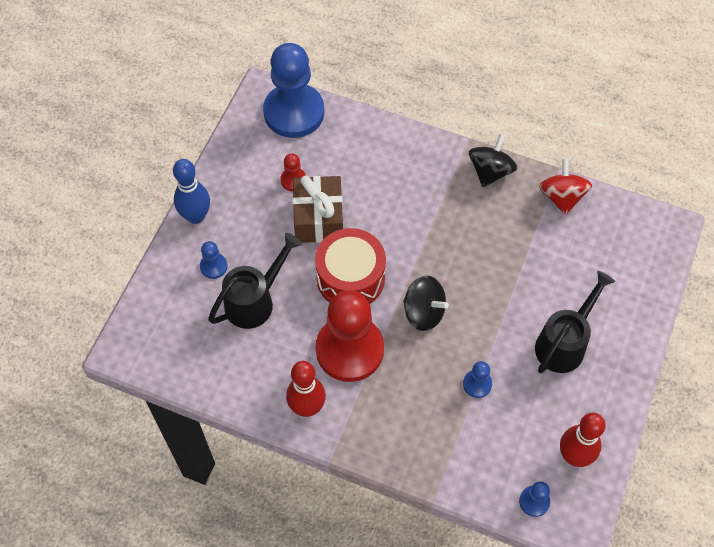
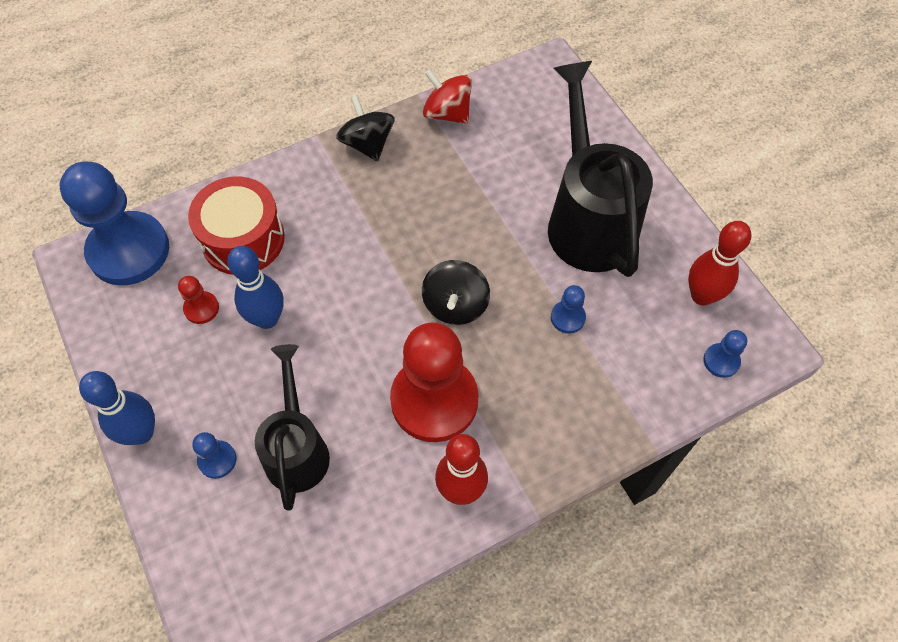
camera: 50 degrees left, 0 degrees up
(318, 218) = (267, 319): brown gift -> blue bowling pin
(350, 278) = (359, 340): red drum -> red drum (243, 239)
(423, 312) = (455, 305): black spinning top -> black spinning top turned 120 degrees clockwise
(564, 343) = (588, 219): black watering can -> black watering can, size x1.59

